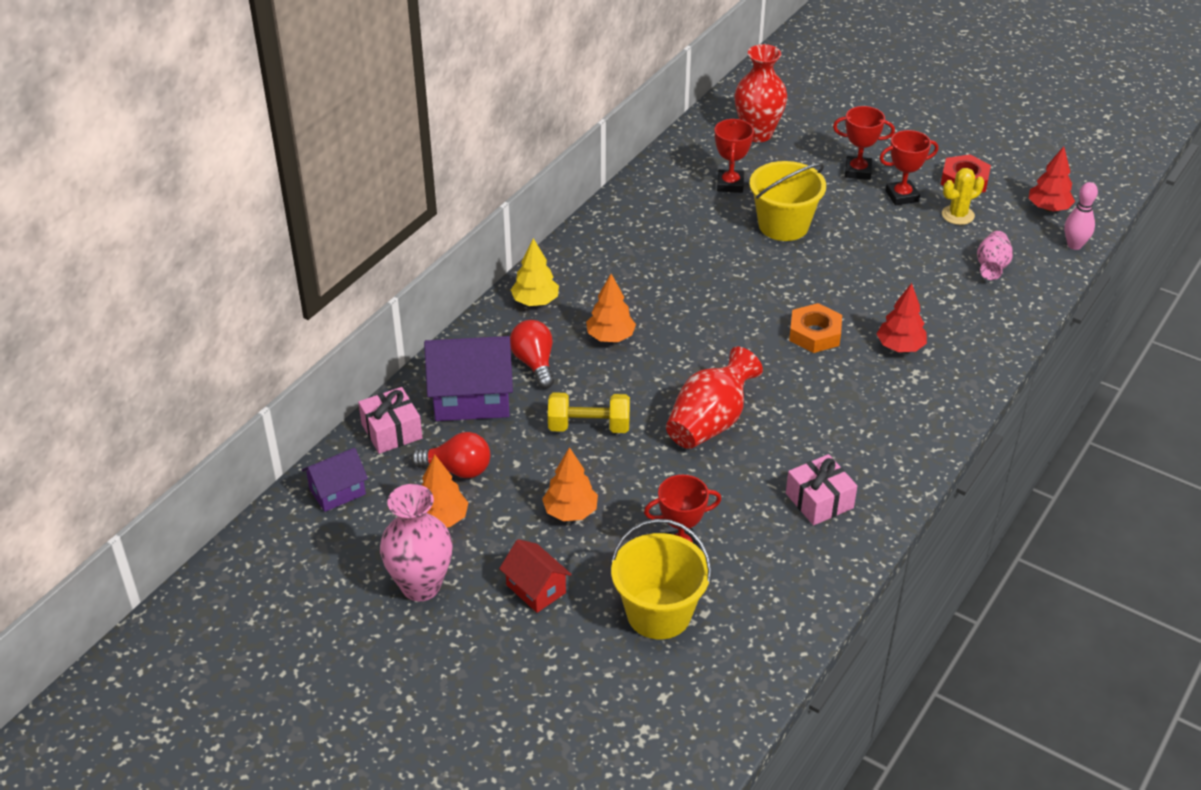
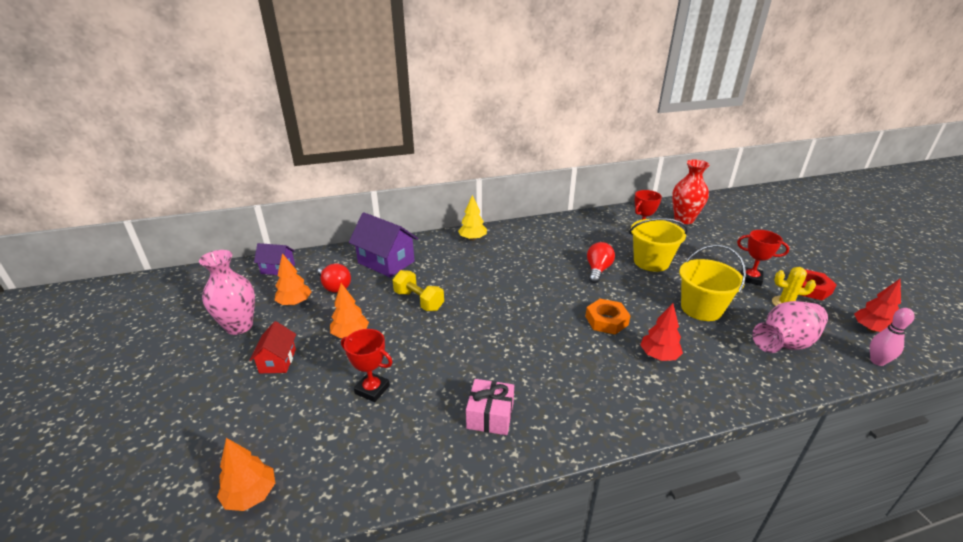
camera: 40 degrees right, 10 degrees down
(392, 431) = (335, 258): pink gift -> none
(534, 363) = (435, 262): red light bulb -> red light bulb (598, 270)
(610, 337) = (487, 268): orange tree -> orange tree (251, 495)
(659, 613) = (309, 418): yellow bucket -> yellow bucket (701, 308)
(710, 422) = (483, 333): red vase -> none
(858, 171) = (731, 256): red trophy -> none
(991, 267) = (785, 343): pink vase -> pink vase, size x1.65

